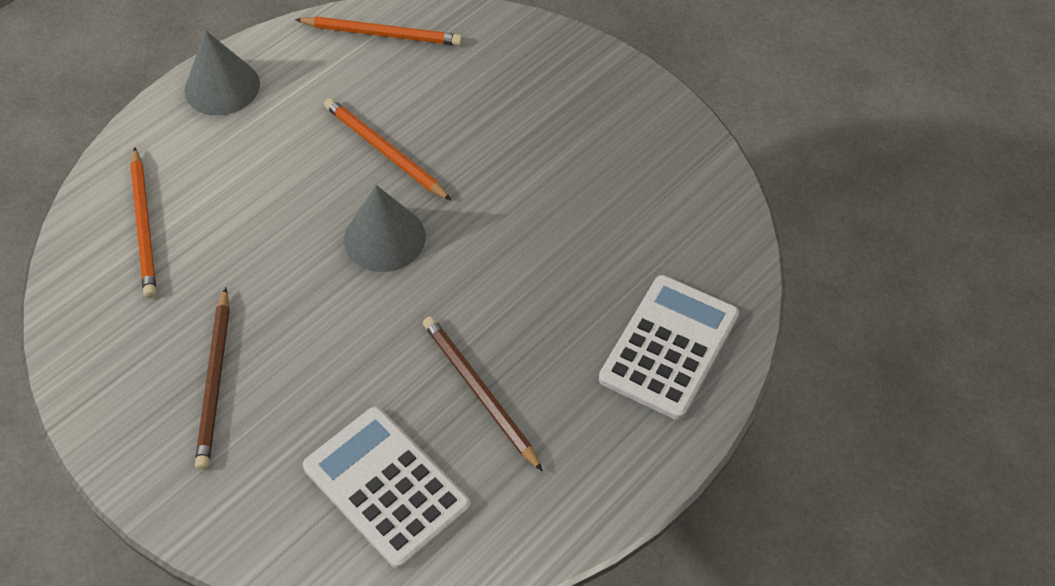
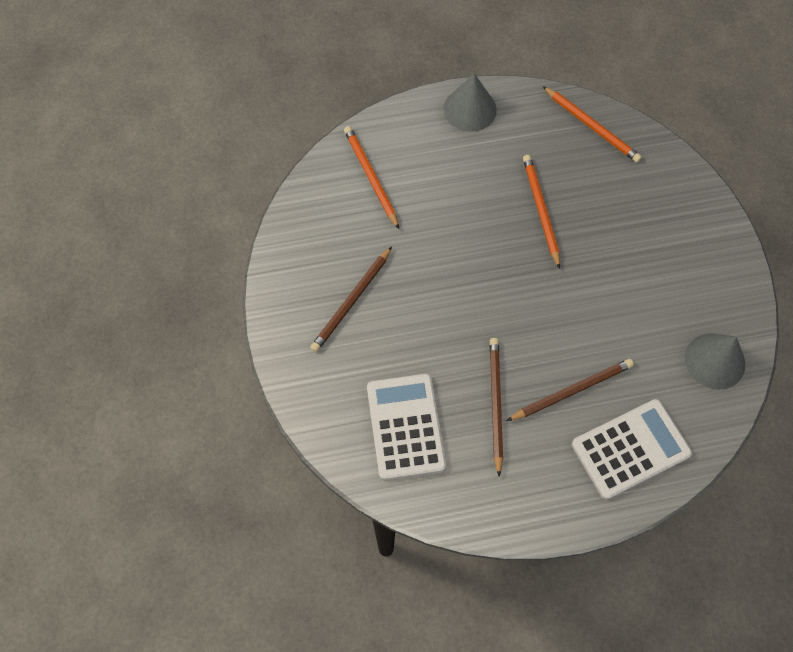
camera: 35 degrees right, 10 degrees up
(144, 225) = (371, 177): orange pencil -> orange pencil turned 135 degrees clockwise
(384, 238) = (503, 269): grey cone -> grey cone (715, 361)
(558, 325) = (571, 391): none -> brown pencil

